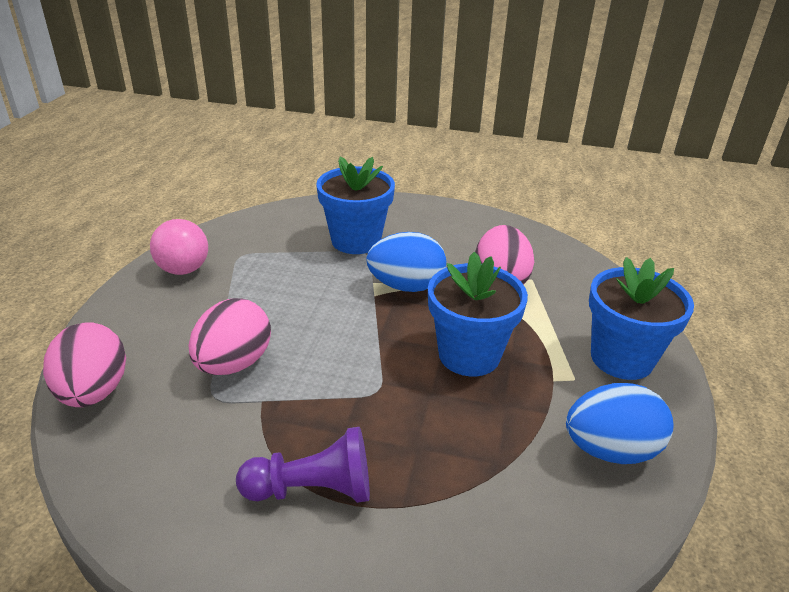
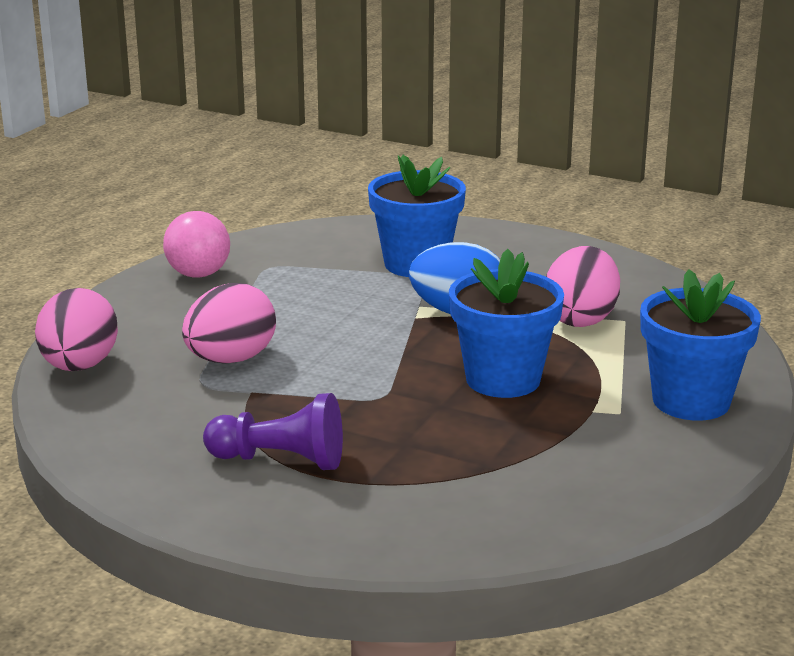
camera: 15 degrees right, 10 degrees down
(610, 450) = (622, 471): blue egg -> none

